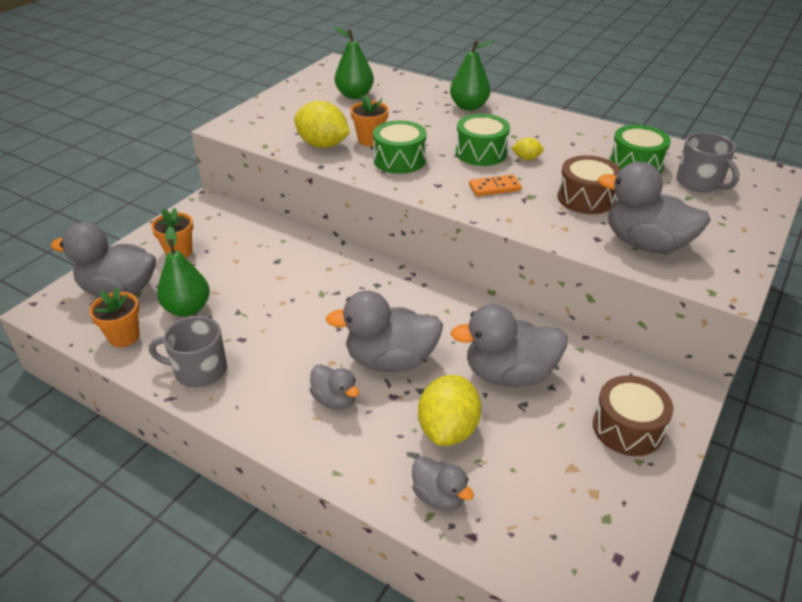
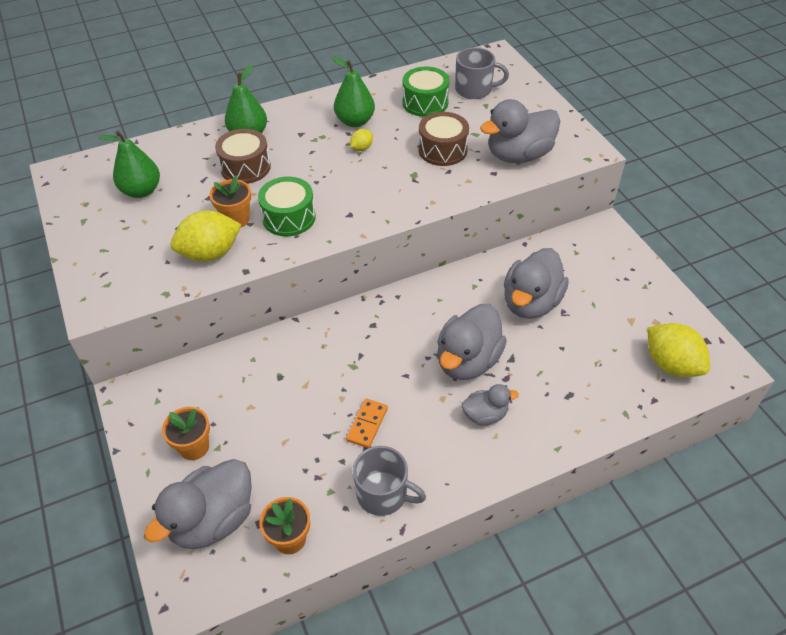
camera: 55 degrees left, 10 degrees up
(187, 309) = (291, 472): green pear -> green pear (355, 121)
(199, 370) = (383, 494): grey mug -> grey mug turned 105 degrees counterclockwise
(439, 496) = (613, 400): grey duck -> none
(448, 429) = (559, 364): yellow lemon -> yellow lemon (671, 364)
(481, 153) = (328, 167): green drum -> none
(494, 187) = (384, 186): orange domino -> orange domino (367, 424)
(627, 428) = (616, 274): brown drum -> brown drum (245, 167)

